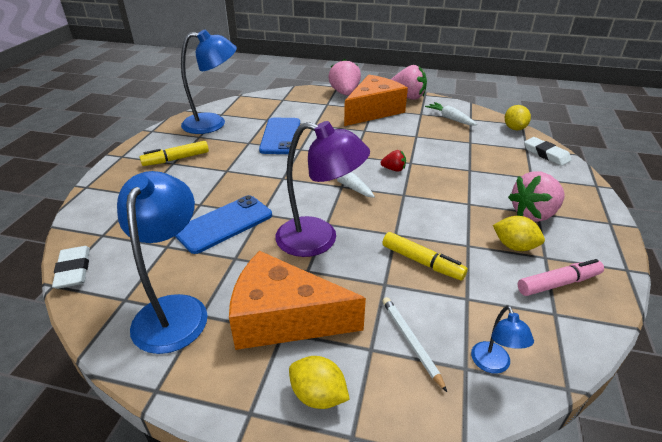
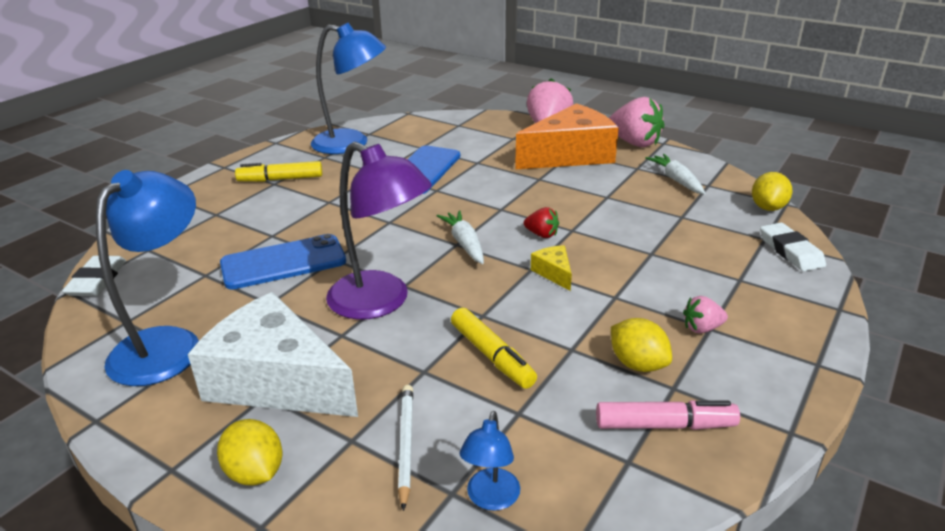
camera: 20 degrees right, 5 degrees down
(284, 318) = (276, 381): orange cheese -> white cheese
(420, 195) = (554, 273): none -> yellow cheese
(533, 214) = (702, 328): pink strawberry -> pink strawberry, size x0.50

